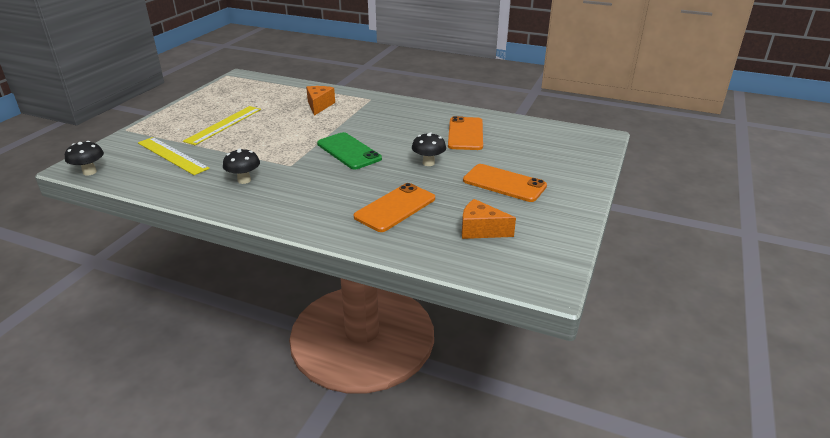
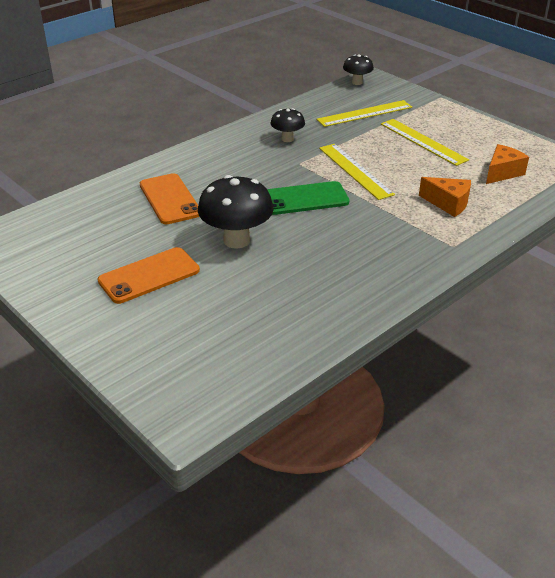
camera: 115 degrees right, 5 degrees up
(290, 141) = (355, 171): none -> yellow ruler
(428, 163) = (236, 240): black mushroom -> black mushroom, size x1.78
(465, 134) = (289, 290): orange phone -> none
(481, 230) = (88, 232): orange cheese -> orange cheese (502, 173)

